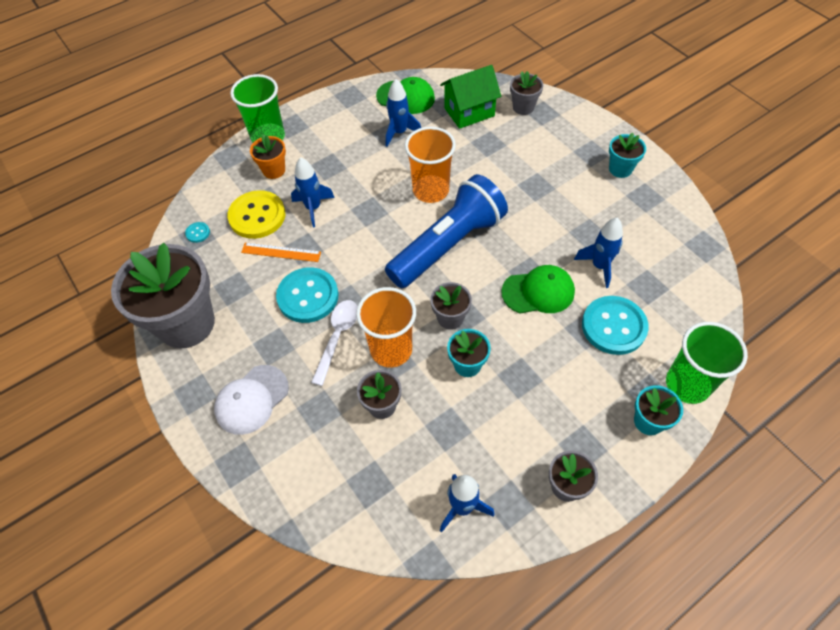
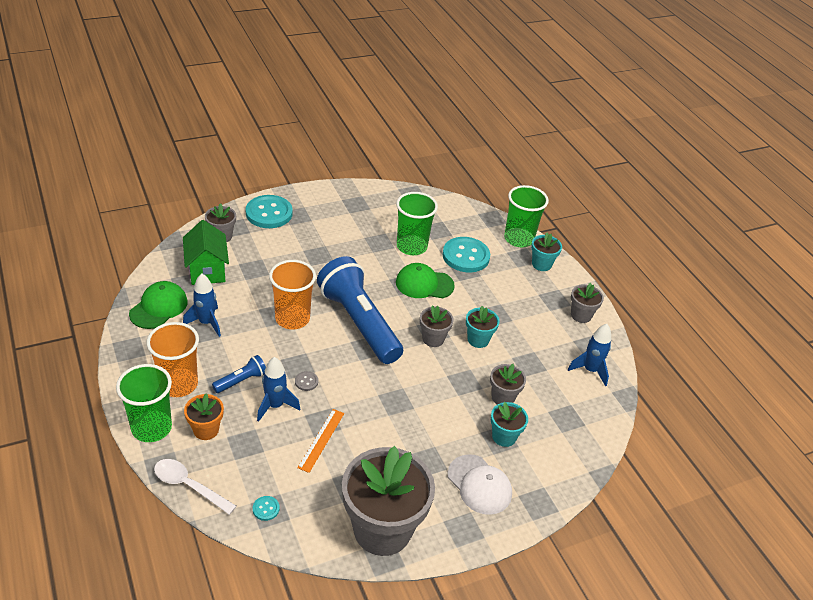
camera: 85 degrees left, 15 degrees down
(257, 216) = (265, 453): yellow button -> none
(308, 296) = (381, 427): turquoise button -> turquoise button (269, 213)
(336, 176) = (241, 381): none -> blue flashlight
(337, 337) = (431, 414): white spoon -> white spoon (189, 486)
(350, 223) = (306, 381): none -> grey button
(391, 349) = (453, 381): orange cup -> orange cup (178, 384)
(538, 292) = (424, 284): green cap -> green cap turned 90 degrees counterclockwise
(599, 266) = (411, 246): blue rocket -> green cup
(620, 169) = (322, 206): turquoise flower pot -> turquoise flower pot (504, 436)

